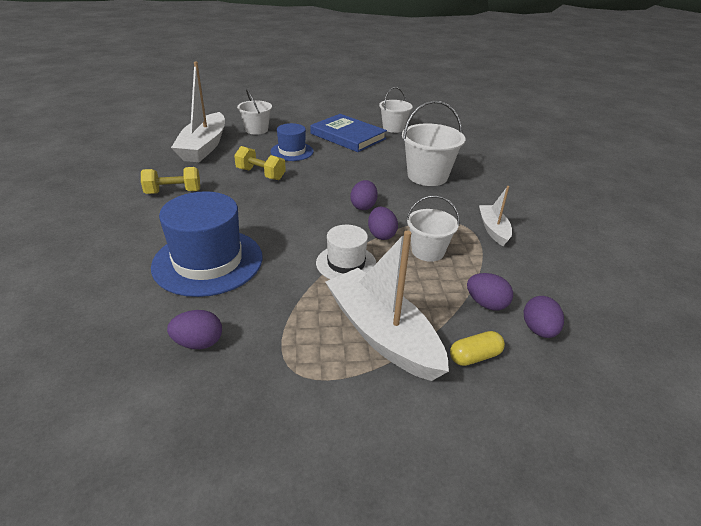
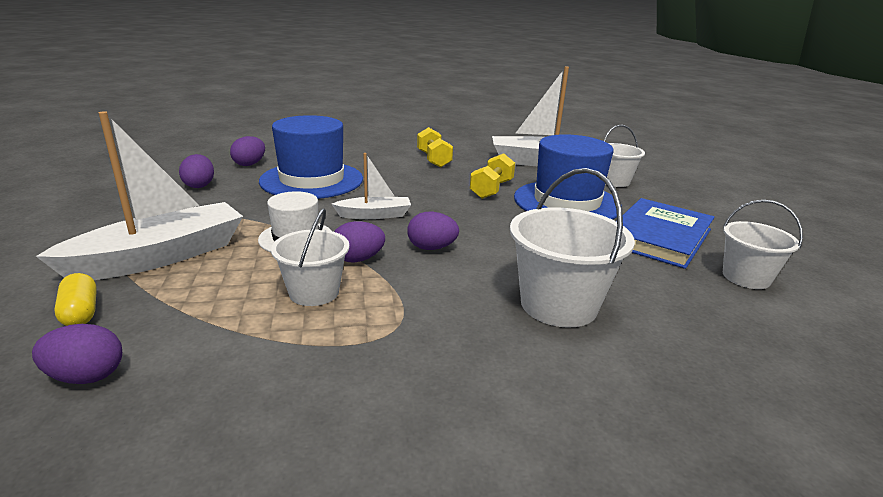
camera: 85 degrees right, 10 degrees down
(292, 151) = (566, 202): blue hat -> blue hat, size x1.76
(486, 304) = (173, 332): purple egg -> purple egg (249, 164)
(493, 229) = (378, 365): white boat -> white boat (374, 215)

